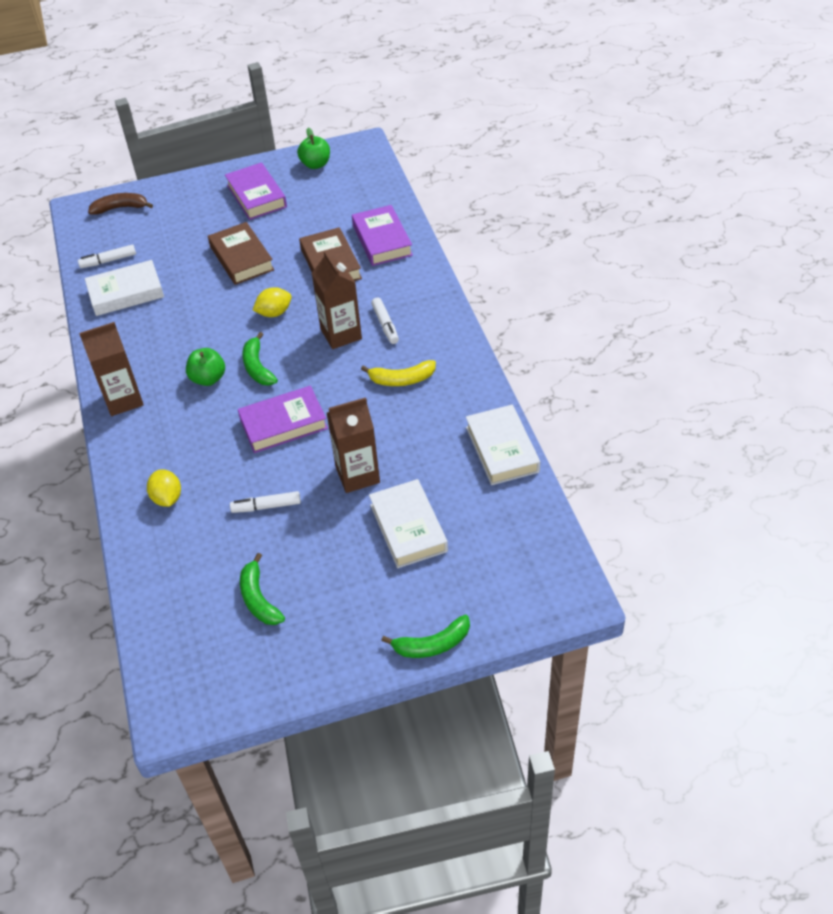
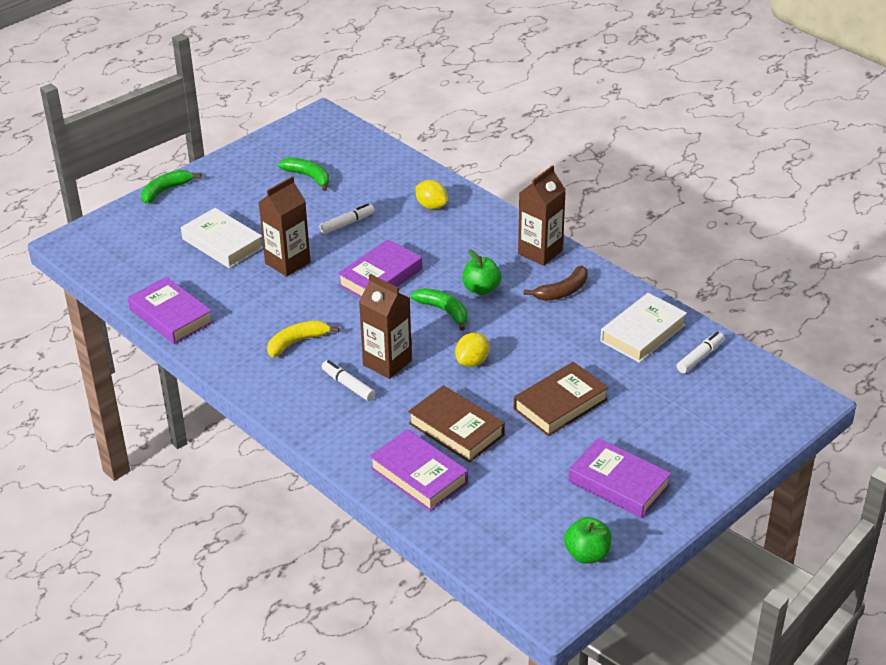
camera: 150 degrees right, 10 degrees down
(120, 208) = (761, 416): brown banana -> brown banana (562, 291)
(242, 258) = (560, 404): brown book -> brown book turned 75 degrees counterclockwise
(502, 449) = (171, 316): white book -> purple book

